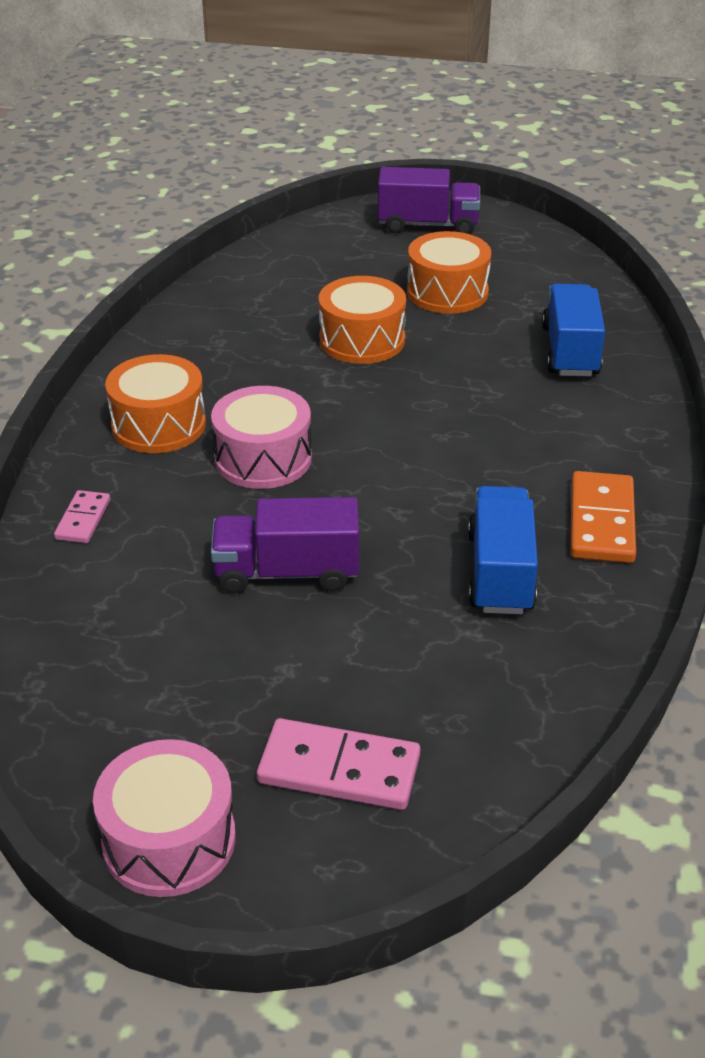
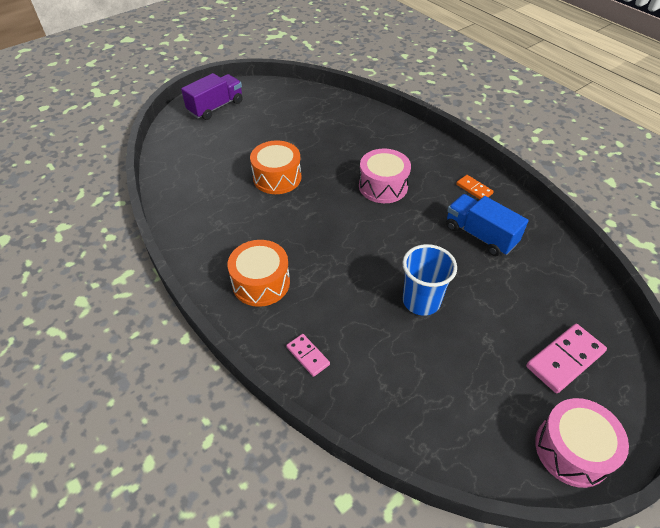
camera: 50 degrees left, 10 degrees up
(263, 458) = (329, 261): pink drum -> pink drum (383, 186)
(287, 572) = (421, 301): purple truck -> blue cup
(447, 292) = (274, 133): orange drum -> none
(570, 351) = (357, 129): blue truck -> none
(602, 521) = (474, 189): orange domino -> orange domino, size x0.57

